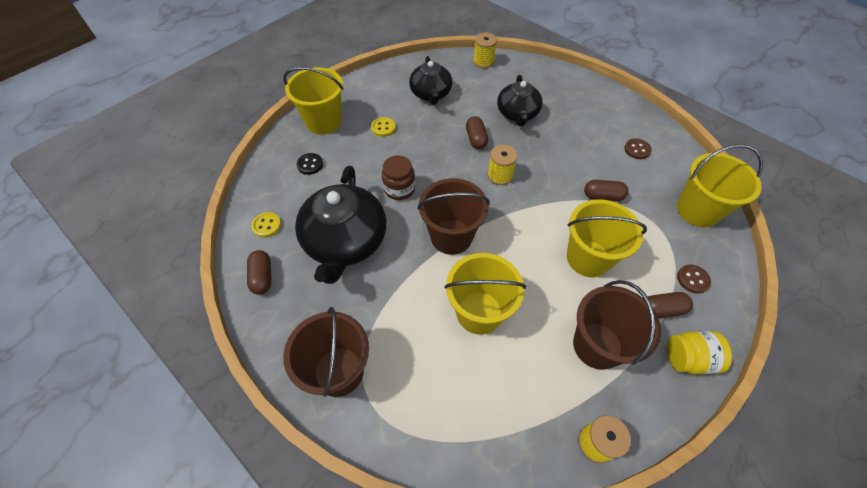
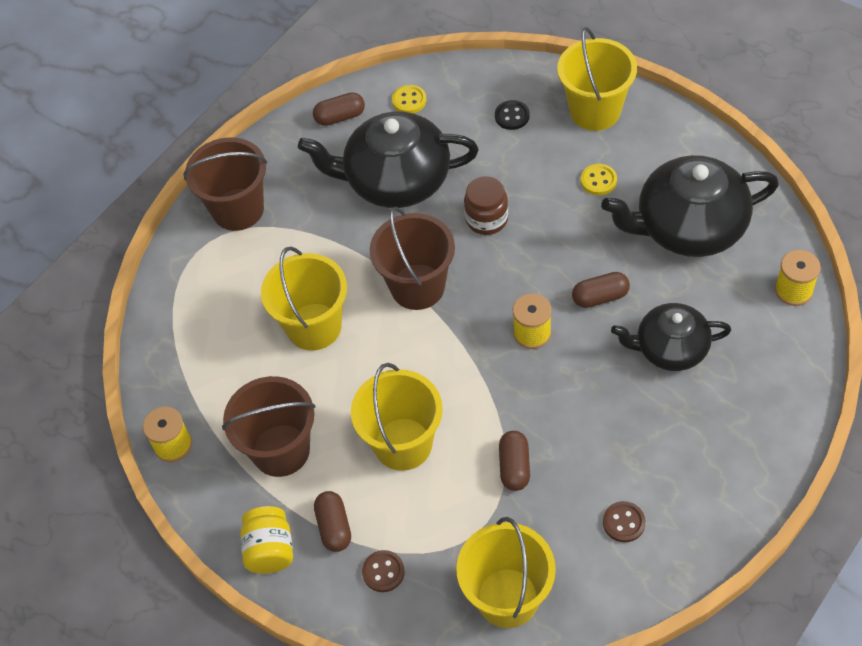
camera: 90 degrees right, 0 degrees up
(431, 94) = (688, 227): black teapot -> black teapot, size x1.60

